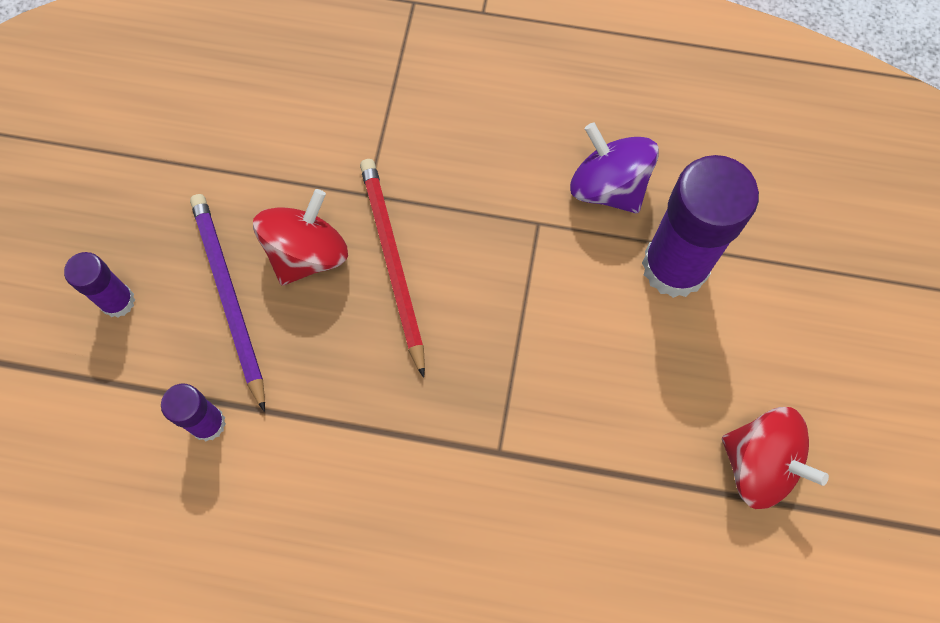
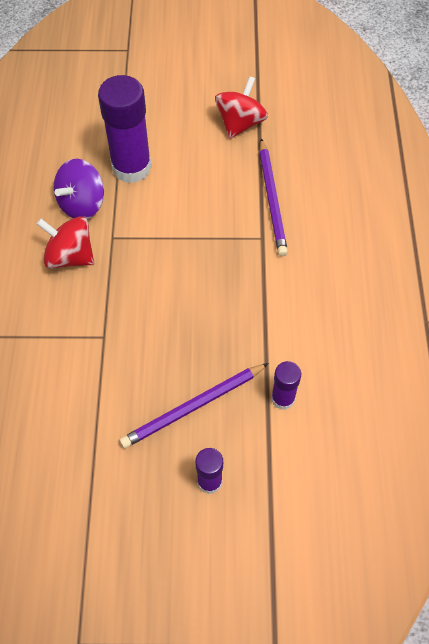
camera: 100 degrees left, 10 degrees down
(307, 253) = (153, 365): red spinning top -> red spinning top (70, 256)
(392, 263) = (152, 312): red pencil -> none
(576, 486) = (272, 199): none -> purple pencil

